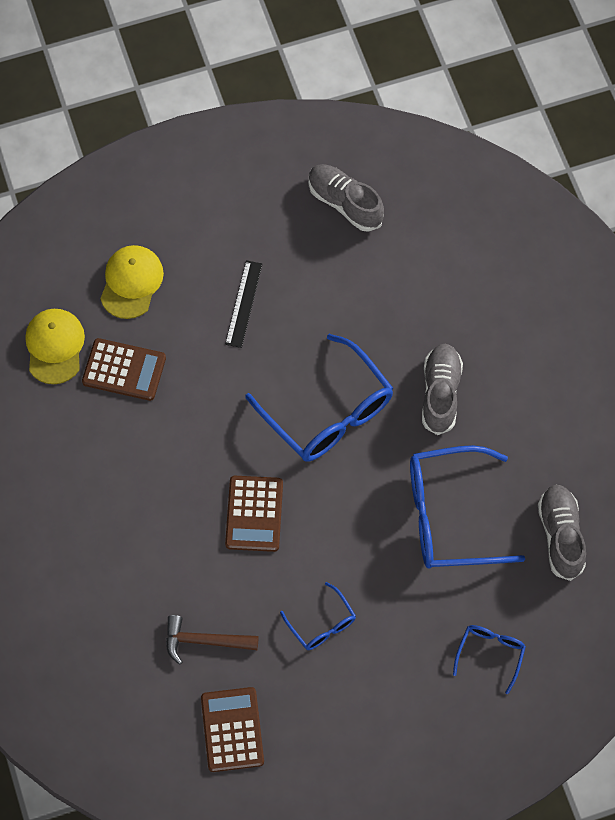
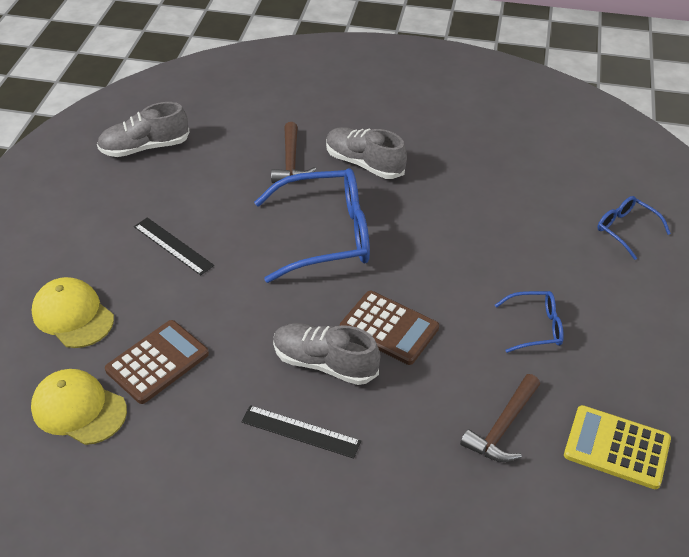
camera: 60 degrees left, 20 degrees down
(120, 504) = (300, 431): none -> black ruler
(232, 730) = (616, 447): brown calculator -> yellow calculator
(403, 332) = (291, 162): none -> brown hammer
(449, 516) = (480, 203): blue glasses -> none
(560, 536) = (539, 150): grey shoe -> grey shoe (325, 363)

